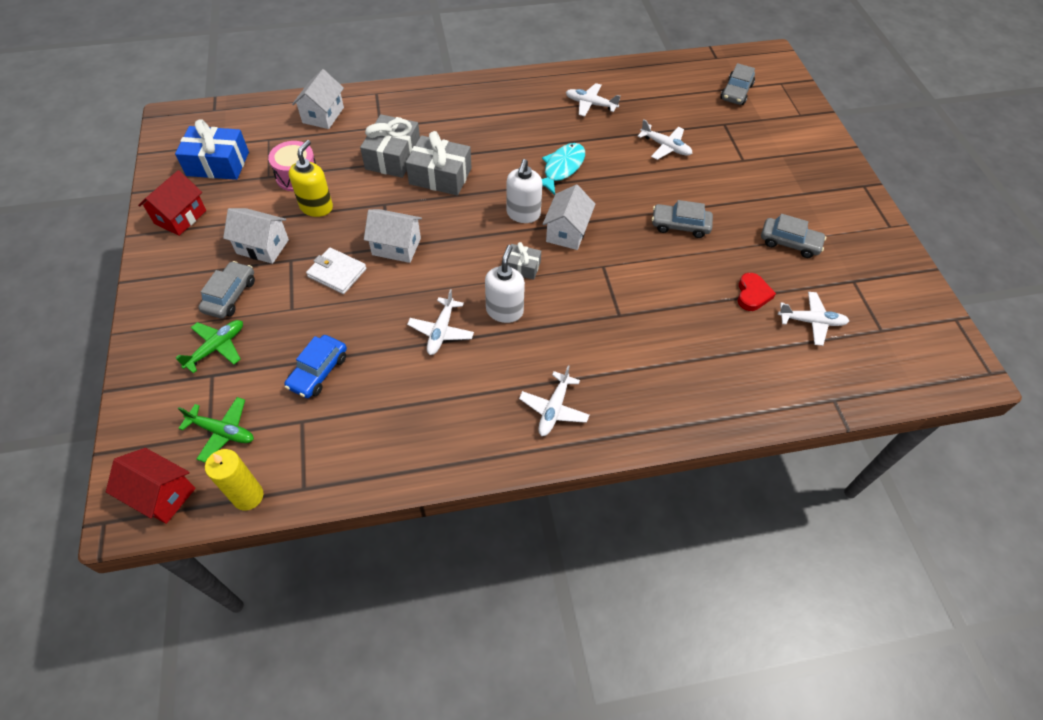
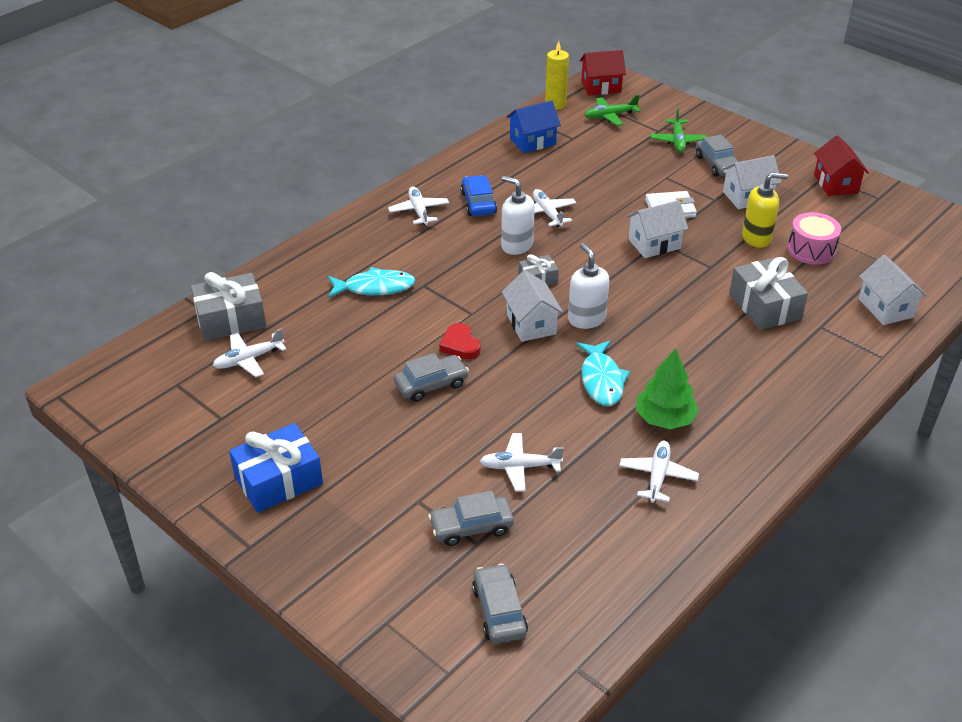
camera: 145 degrees right, 15 degrees down
(218, 164) = (884, 226): blue gift -> blue gift (278, 480)
(316, 207) = (756, 238): yellow soap dispenser -> yellow soap dispenser turned 75 degrees counterclockwise
(318, 371) = (597, 159): blue car -> blue car (478, 203)
(345, 443) = (532, 141): none -> blue house
(440, 176) = (700, 312): grey gift -> grey gift (231, 319)
(504, 311) = (516, 245): white soap dispenser -> white soap dispenser turned 150 degrees clockwise
(550, 128) = (664, 418): none -> green tree
(590, 104) = (658, 476): white plane -> white plane turned 60 degrees counterclockwise
(663, 336) = (375, 287): none -> turquoise fish
(752, 294) = (317, 356): red heart -> red heart (460, 345)
(789, 243) = (307, 424): grey car -> grey car (471, 527)

